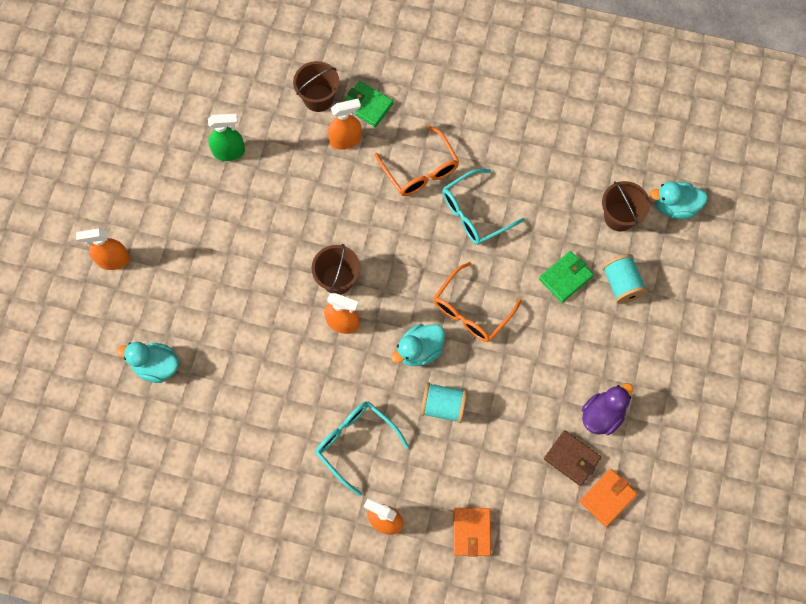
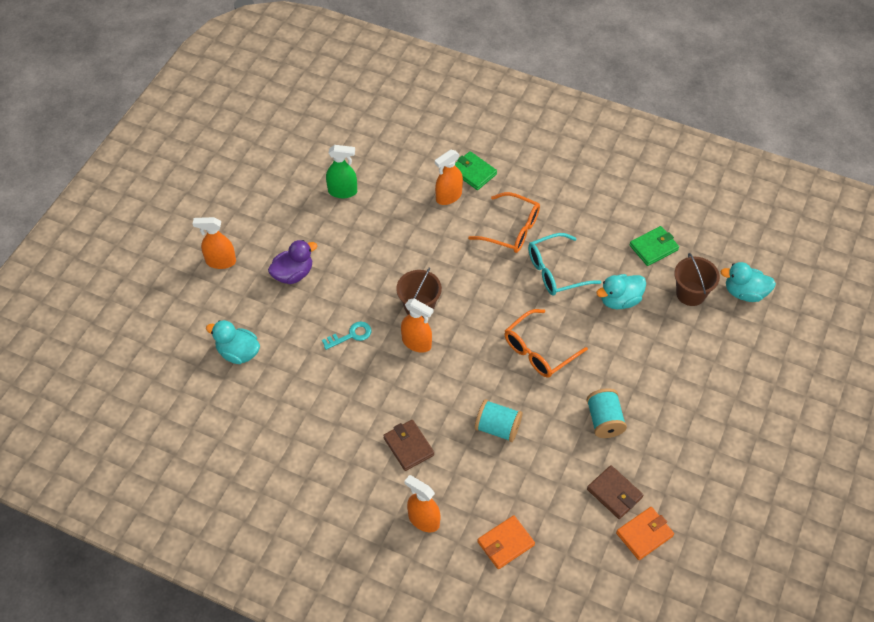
camera: 10 degrees right, 15 degrees down
(272, 325) = (351, 335): none -> turquoise key
(318, 98) = (430, 161): brown bucket -> none
(345, 140) = (448, 197): orange spray bottle -> orange spray bottle turned 150 degrees clockwise
(355, 443) = (408, 446): turquoise glasses -> brown wallet
(419, 350) = (484, 377): turquoise duck -> turquoise duck (619, 300)
(420, 170) = (512, 230): orange glasses -> orange glasses turned 45 degrees counterclockwise
(471, 532) = (505, 543): orange wallet -> orange wallet turned 45 degrees clockwise
(565, 278) = (632, 336): green wallet -> green wallet (653, 248)
(602, 415) = (650, 460): purple duck -> purple duck (293, 274)
(621, 284) = (685, 350): turquoise spool -> turquoise spool (604, 420)

